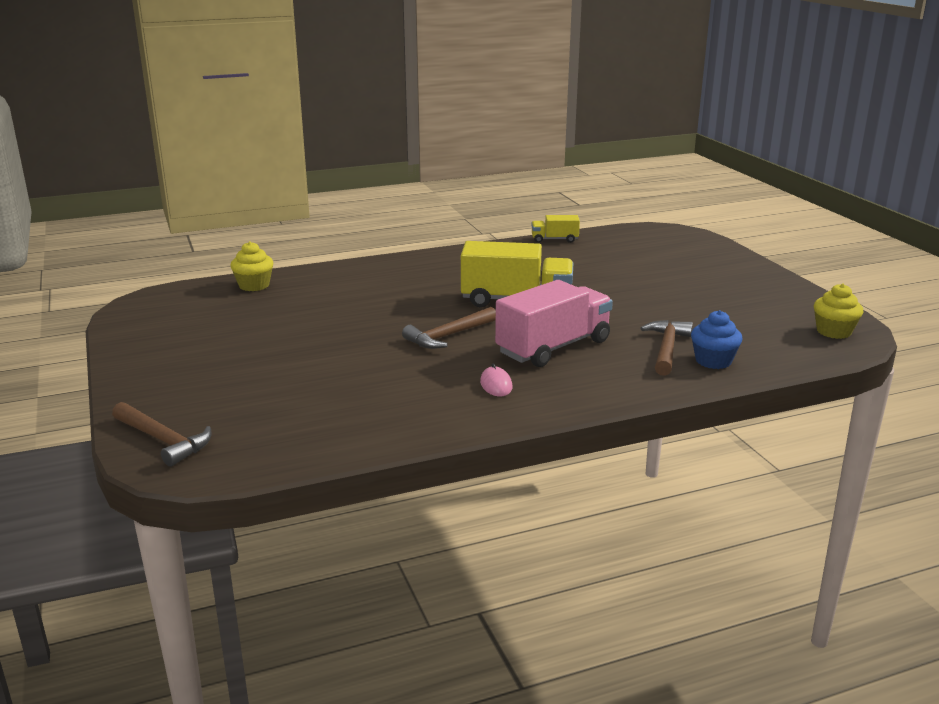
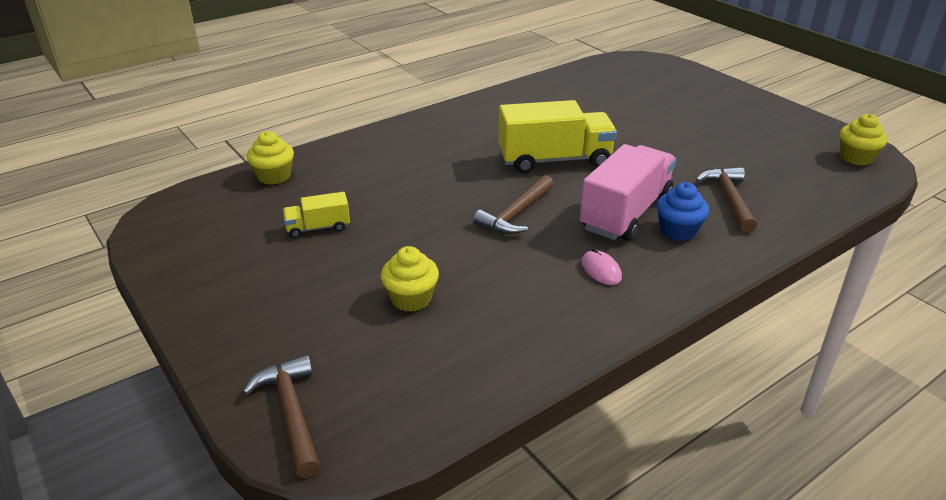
camera: 15 degrees left, 10 degrees up
(163, 440) = (291, 413): brown hammer -> brown hammer turned 135 degrees counterclockwise
(311, 382) = (411, 298): none -> yellow cupcake
(554, 239) = (544, 81): yellow truck -> yellow truck (318, 228)
(713, 361) = (779, 208): blue cupcake -> blue cupcake (678, 231)

